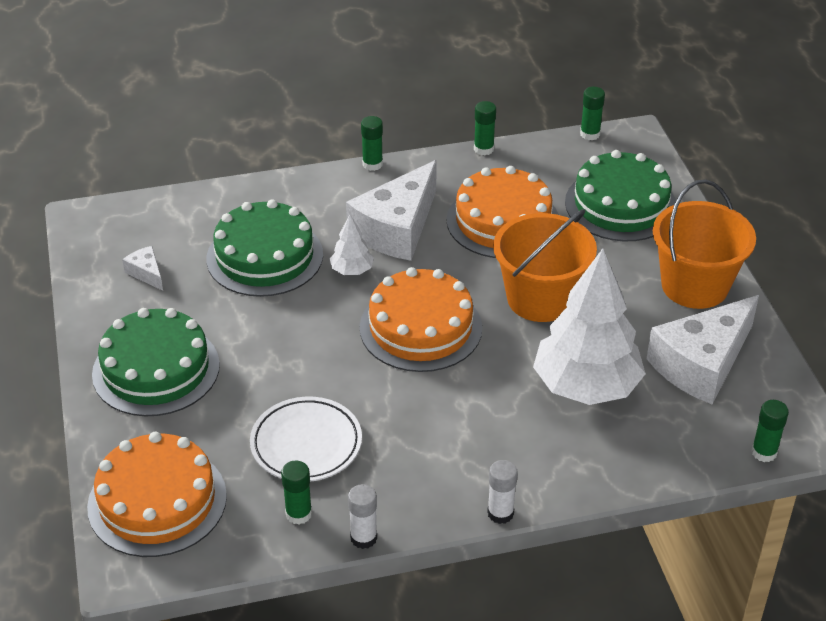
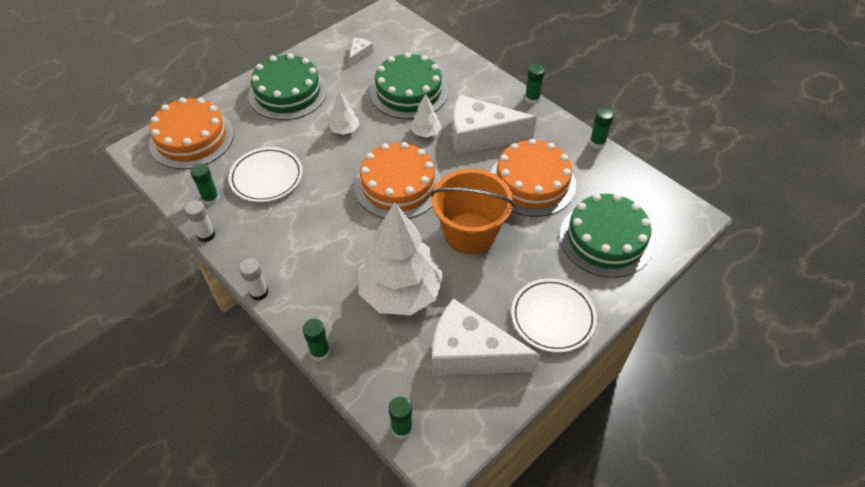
camera: 60 degrees right, 10 degrees up
(282, 339) = (345, 130): none -> white tree
(590, 134) = (669, 191): green glue stick -> green glue stick (320, 352)
(694, 286) = (552, 317): orange bucket -> white plate

